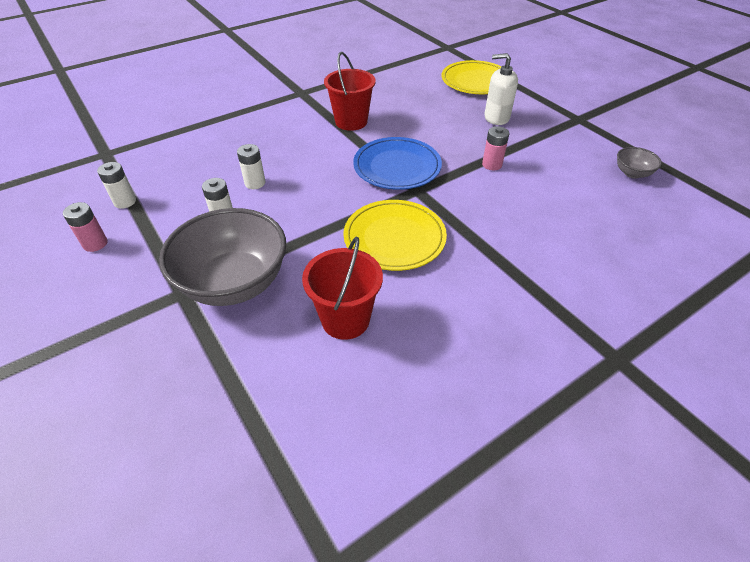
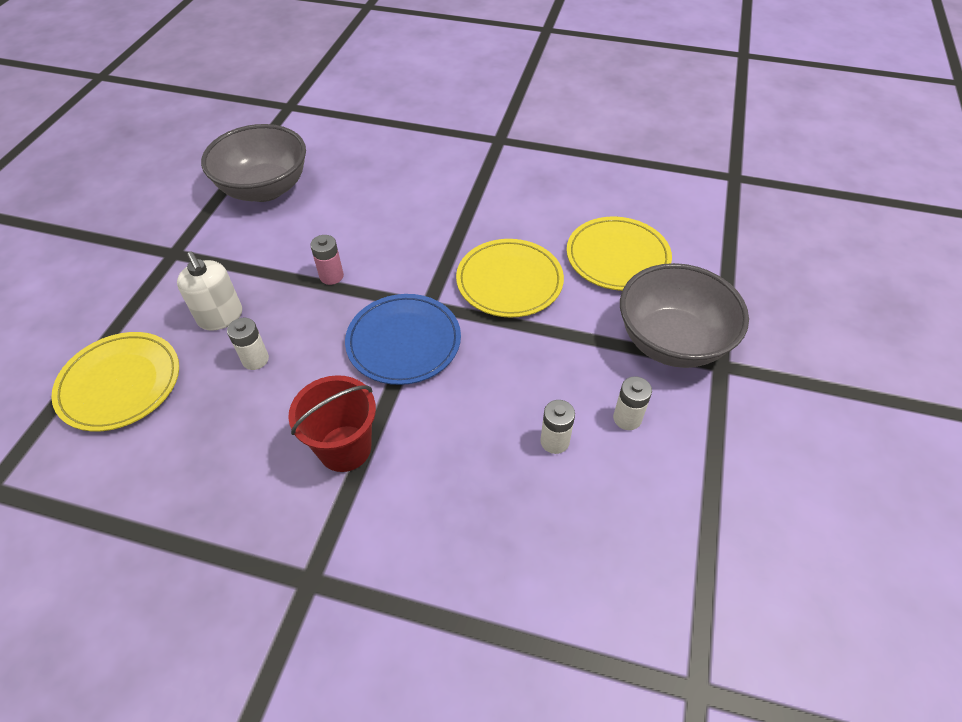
camera: 130 degrees left, 5 degrees up
(95, 244) = (779, 492): pink battery -> none
(125, 202) = (718, 539): white battery -> white battery (255, 359)
(345, 319) = (617, 257): red bucket -> yellow plate
(632, 173) = (265, 189): grey bowl -> grey bowl, size x2.26

